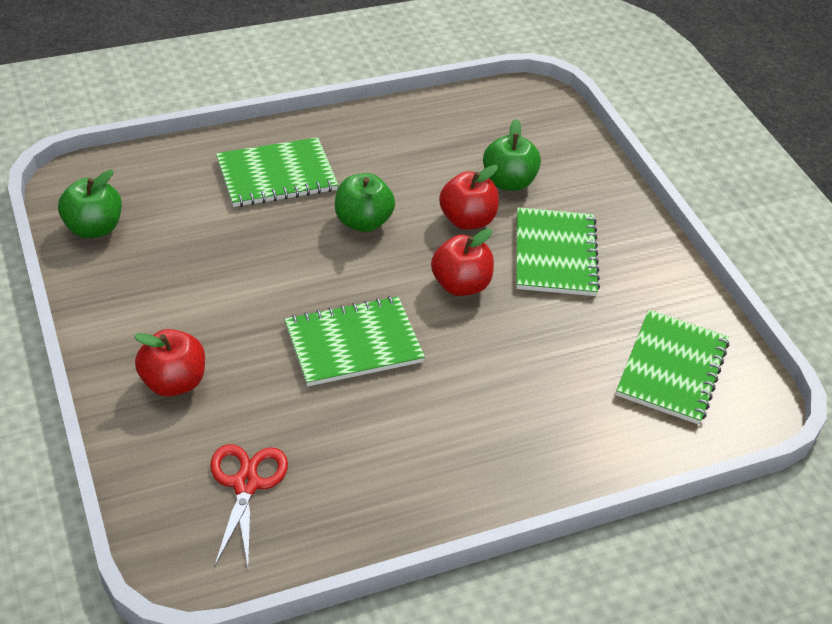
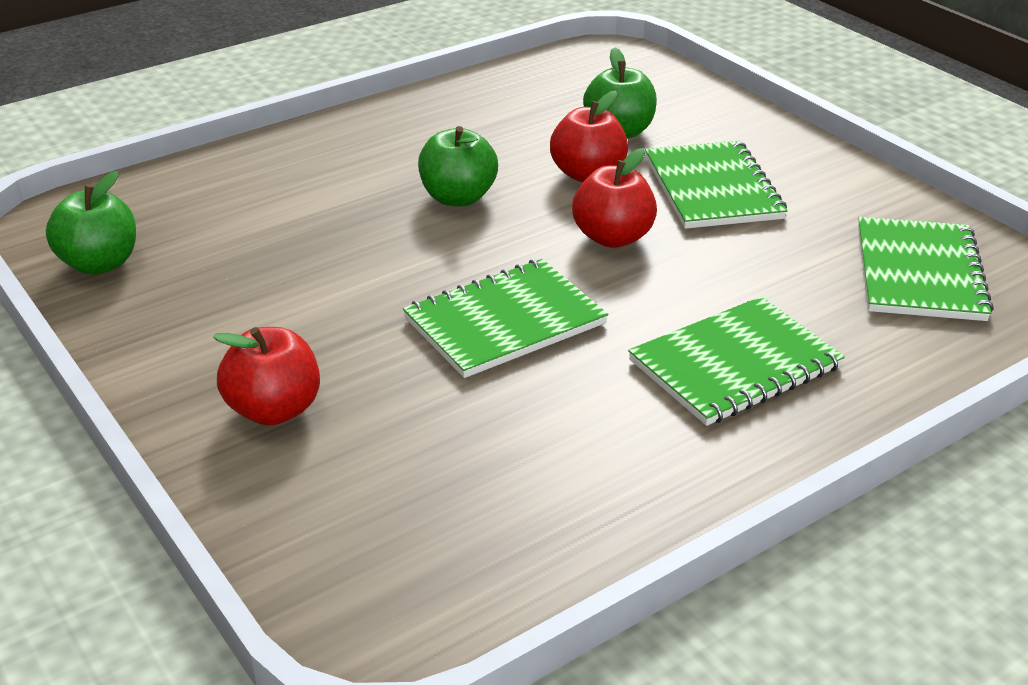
camera: 10 degrees left, 10 degrees down
(246, 484) = (427, 507): red scissors -> none
(276, 175) = (327, 171): green notebook -> green notebook (735, 364)

